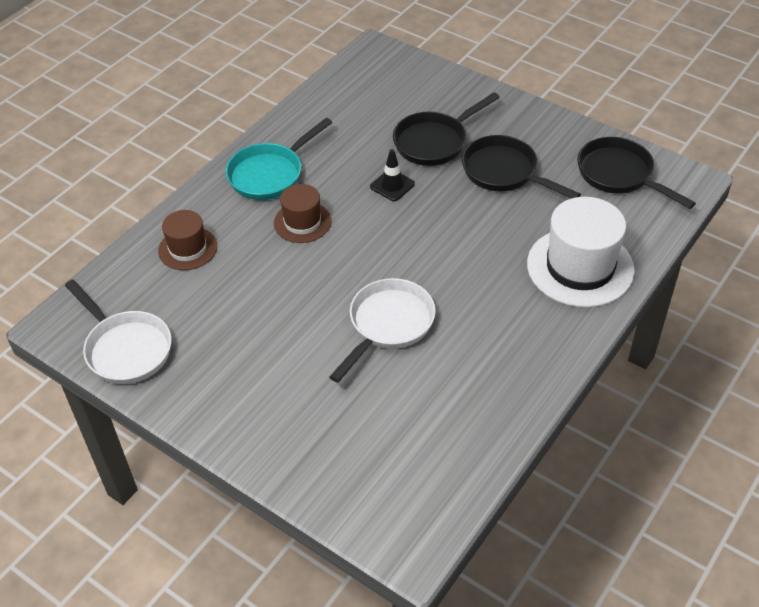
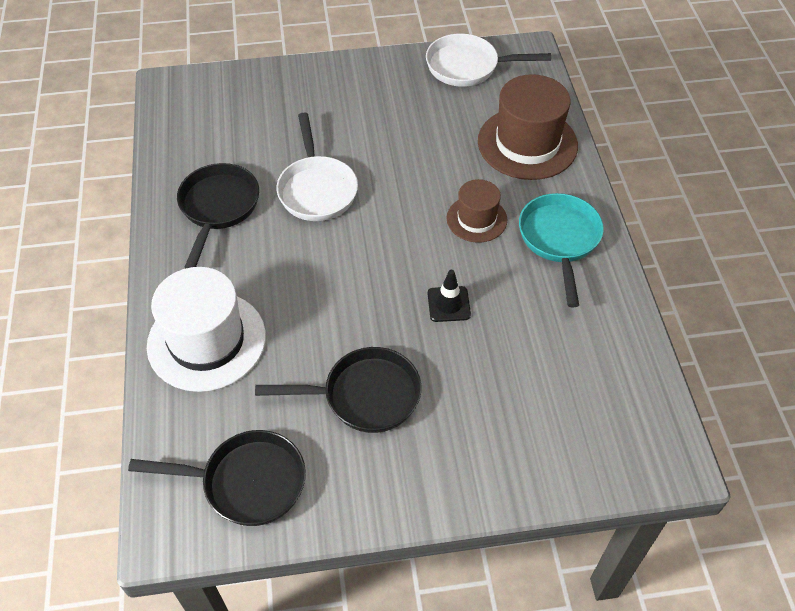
camera: 135 degrees right, 5 degrees up
(187, 248) = (527, 143): brown hat -> brown hat, size x1.76
(434, 142) = (467, 382): black pan -> black pan (218, 208)

